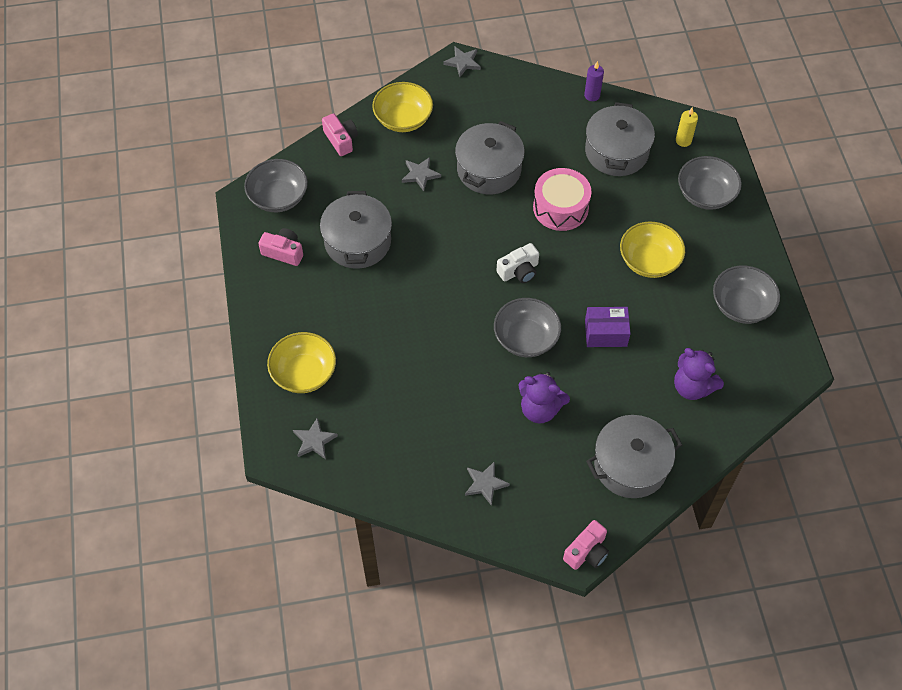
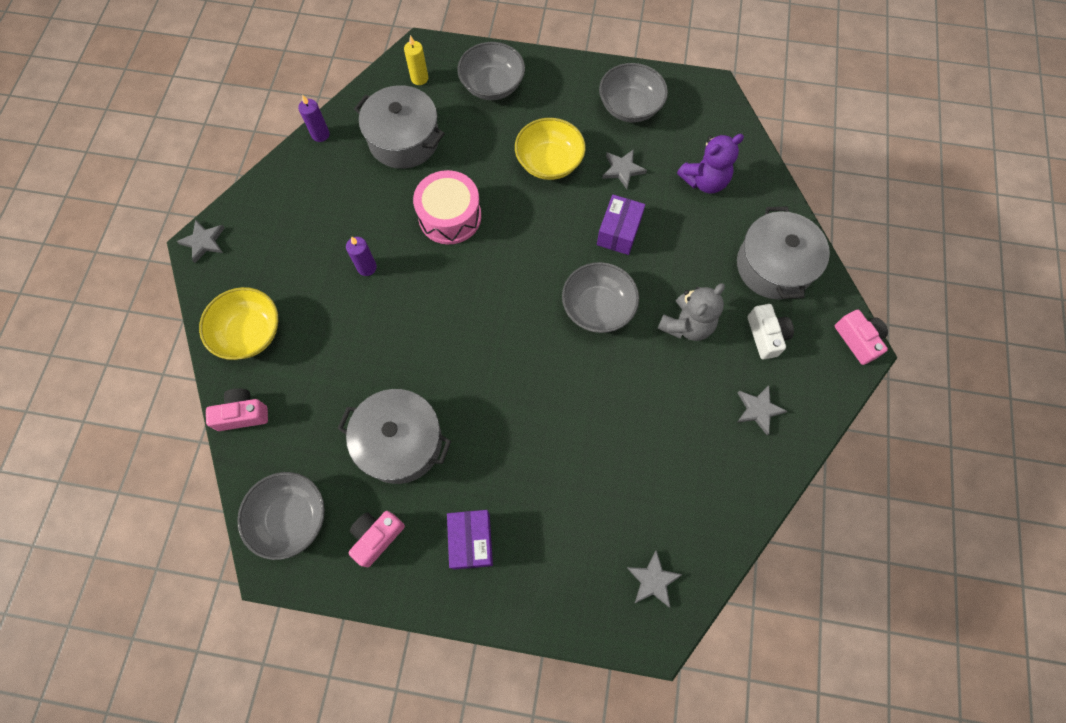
camera: 70 degrees left, 10 degrees up
(301, 311) = (471, 541): none -> purple box
(304, 373) = (558, 564): yellow bowl -> none
(420, 175) = (338, 341): grey star -> grey star (622, 169)
(489, 169) = (367, 267): grey pot -> purple candle
(519, 271) = (512, 284): white camera -> white camera (766, 335)
(540, 409) = (686, 325): purple teddy bear -> grey teddy bear

